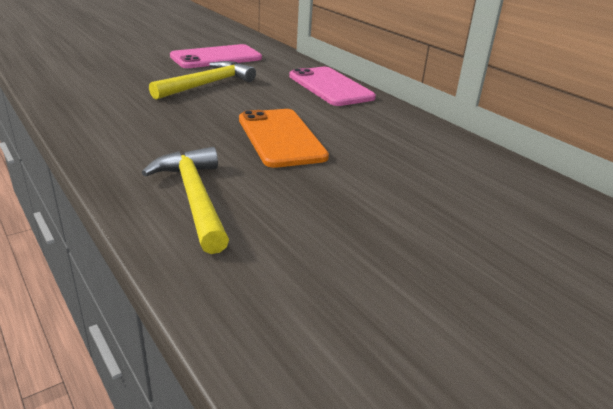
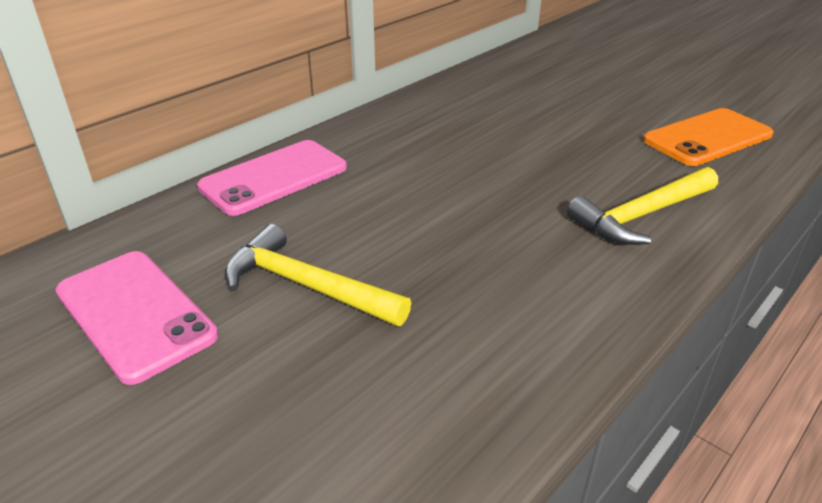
camera: 100 degrees left, 5 degrees up
(280, 138) = (470, 191): orange phone -> orange phone (707, 138)

